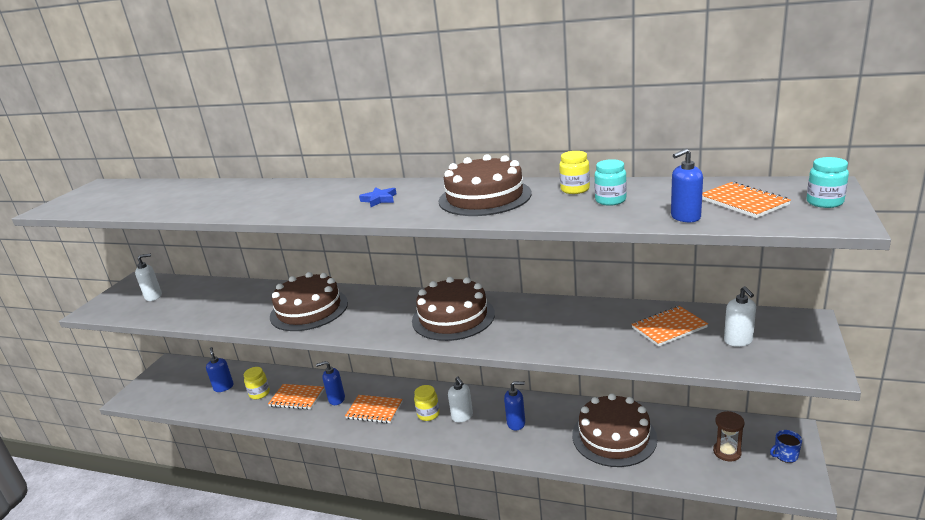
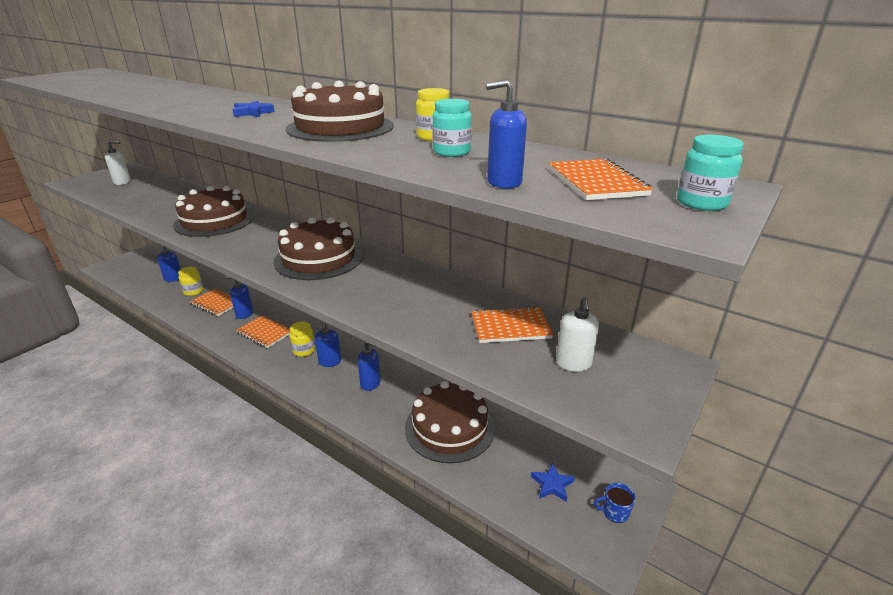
camera: 15 degrees right, 5 degrees up
(462, 416) = (330, 362): white soap dispenser -> blue soap dispenser
(727, 452) = (552, 485): brown hourglass -> blue star

